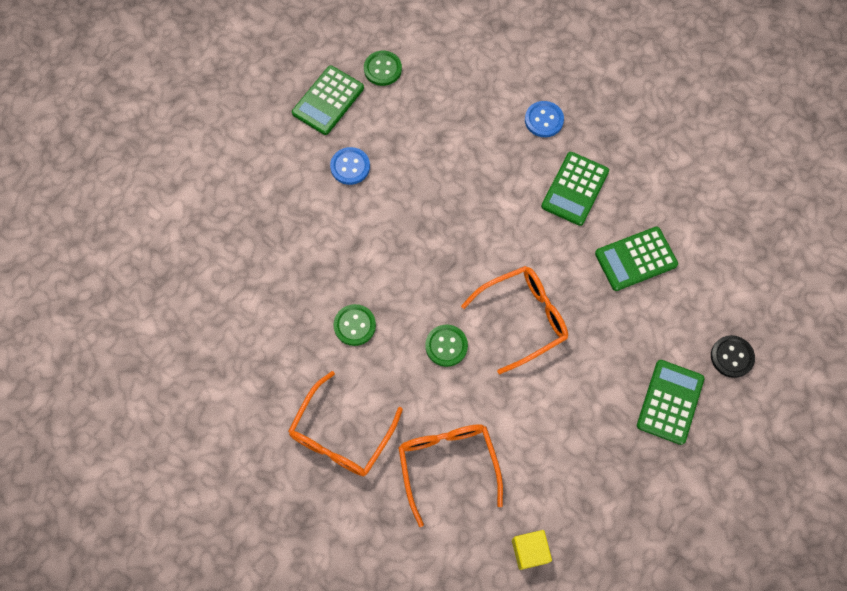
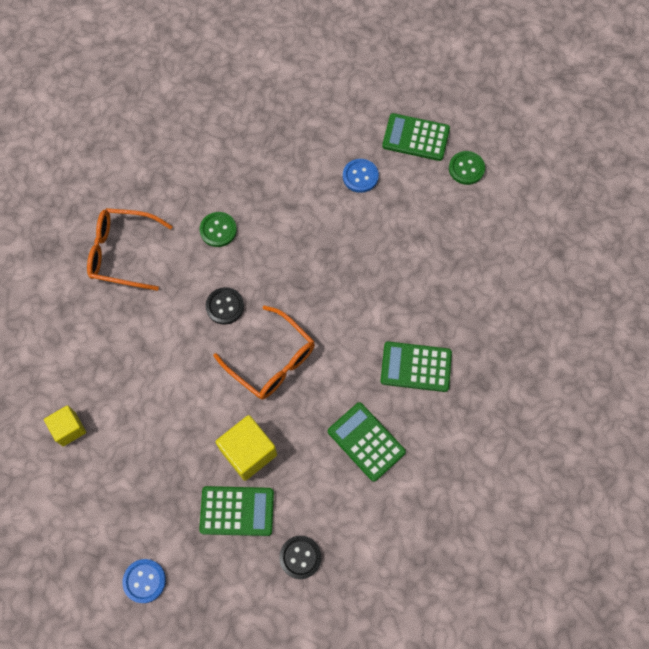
camera: 70 degrees right, 0 degrees up
(446, 346) = (225, 306): green button -> black button
(447, 464) = (123, 341): orange glasses -> none
(544, 120) = (475, 318): blue button -> blue button (144, 581)
(613, 372) = (248, 452): none -> yellow cube

